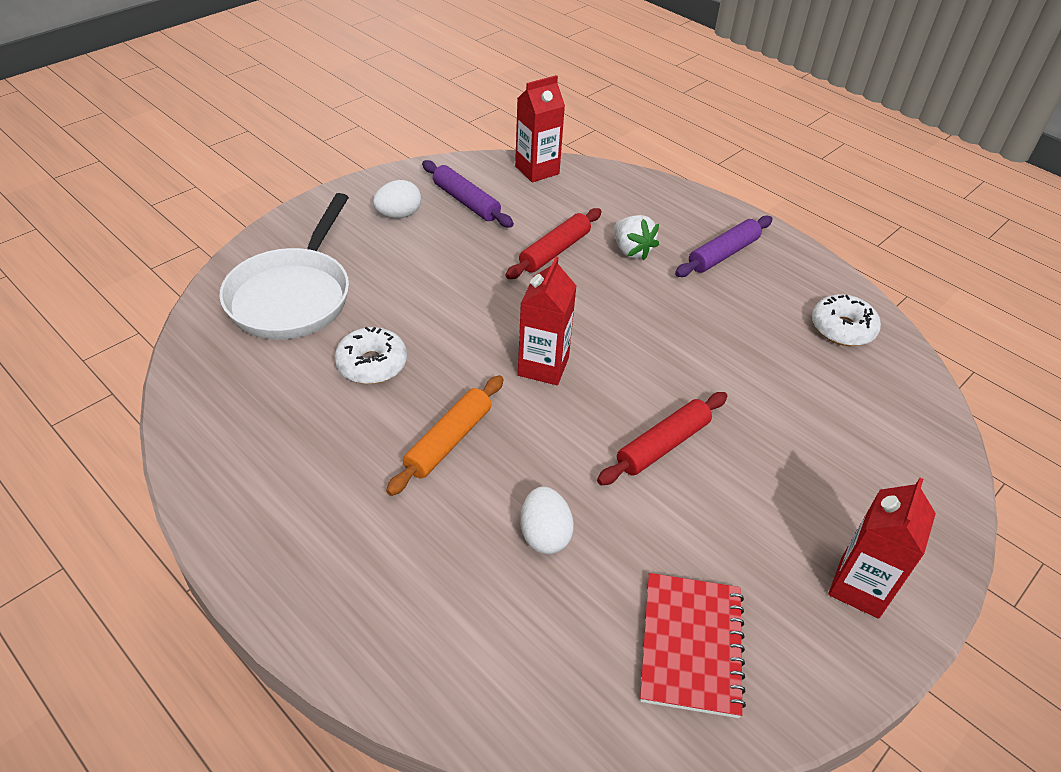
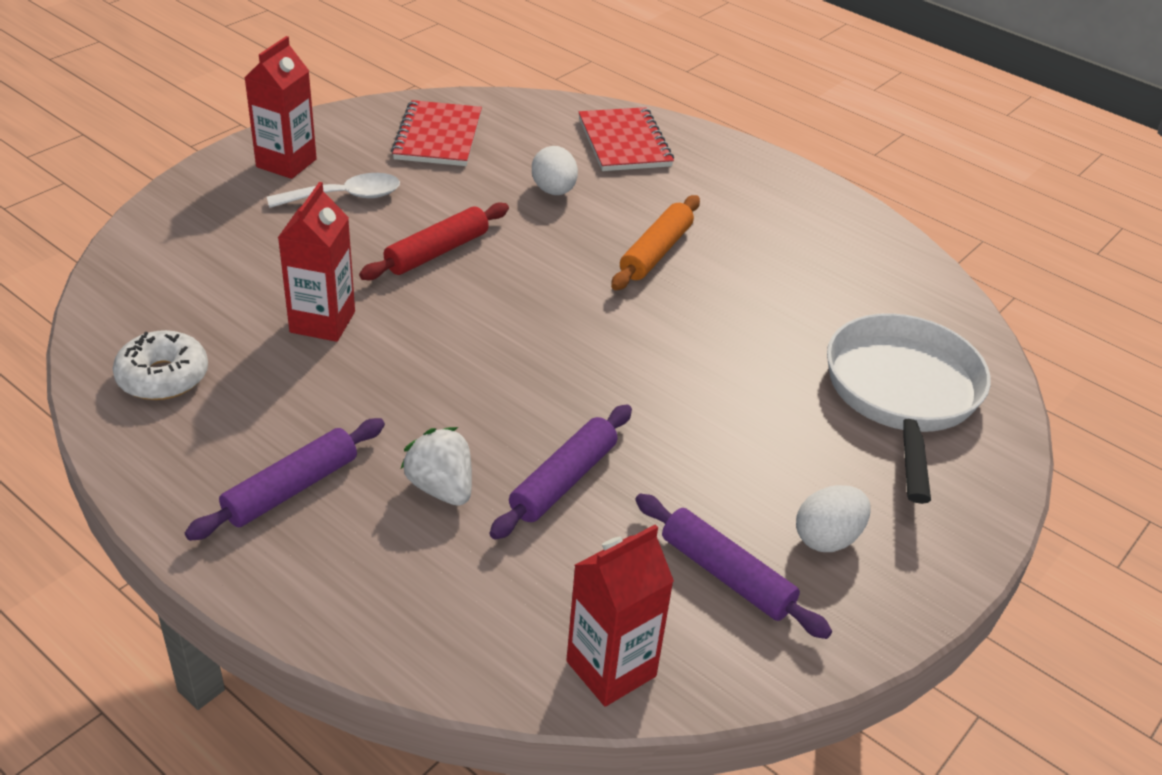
camera: 175 degrees right, 5 degrees down
(372, 364) = (763, 318): white donut -> none
(444, 633) = (624, 142): none -> red notebook
(543, 366) = (567, 321): red carton -> red carton (322, 322)
(554, 251) = (564, 481): red rolling pin -> purple rolling pin
(773, 526) = (345, 197): none -> white spoon

